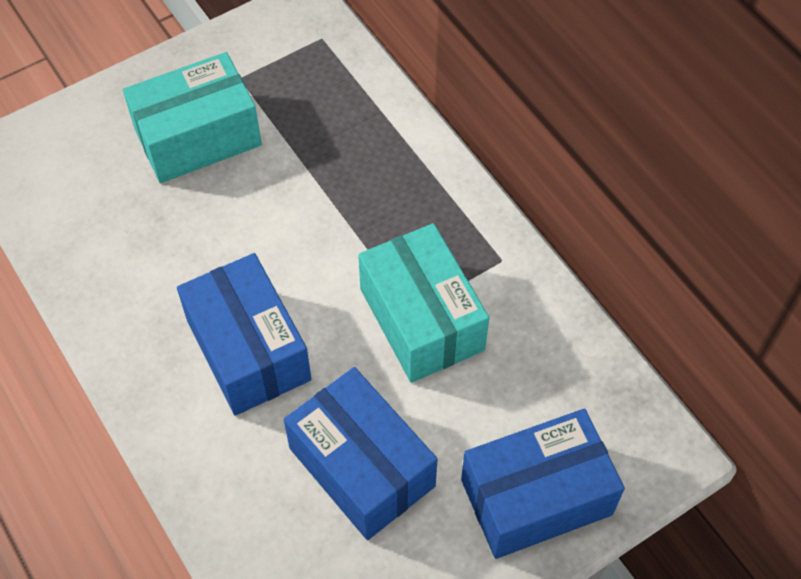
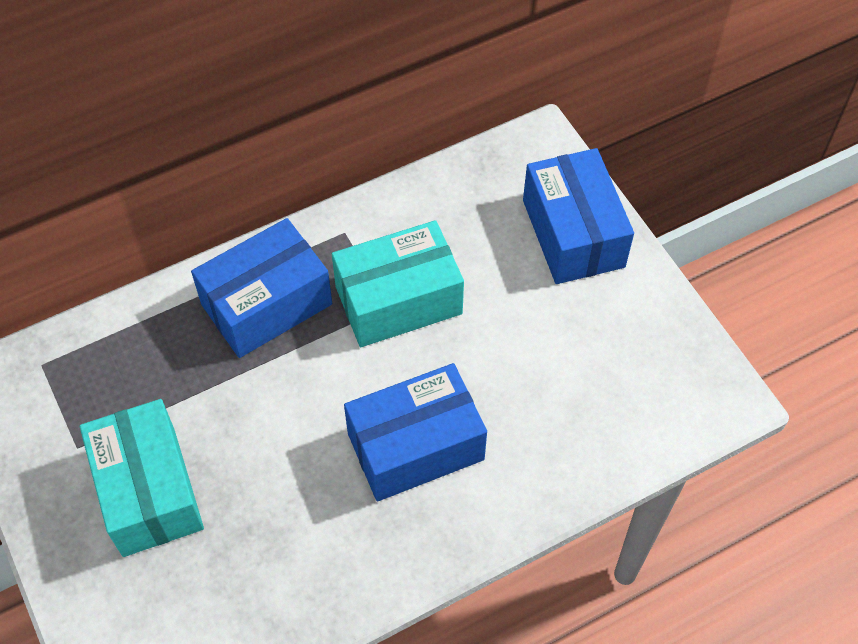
camera: 85 degrees left, 0 degrees up
(361, 467) = (541, 358): blue box -> blue box (267, 304)

